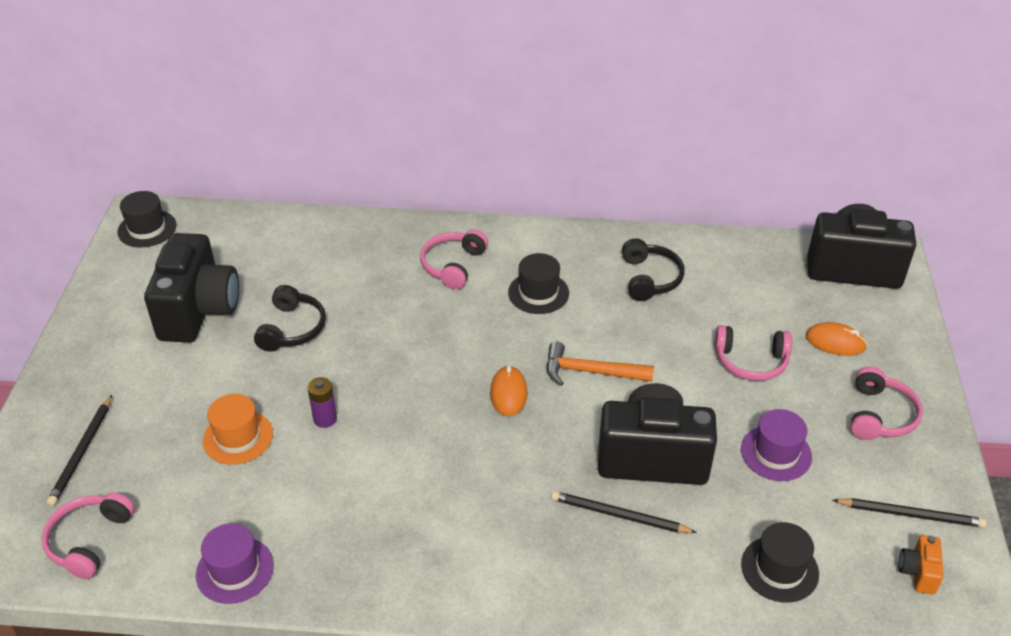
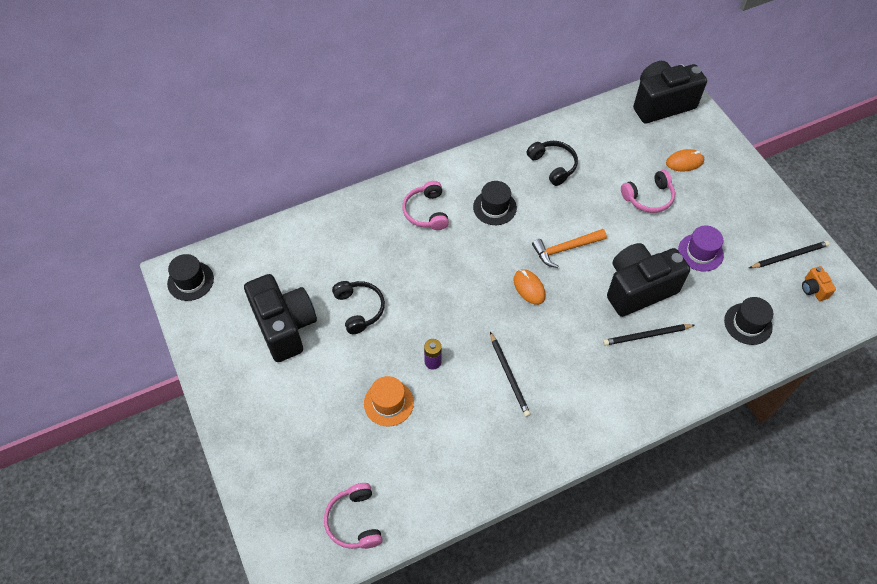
camera: 30 degrees left, 15 degrees up
(82, 452) = (296, 467): black pencil -> black pencil (509, 375)
(235, 570) = (460, 489): purple hat -> none
(879, 415) = (737, 200): pink headphones -> none

